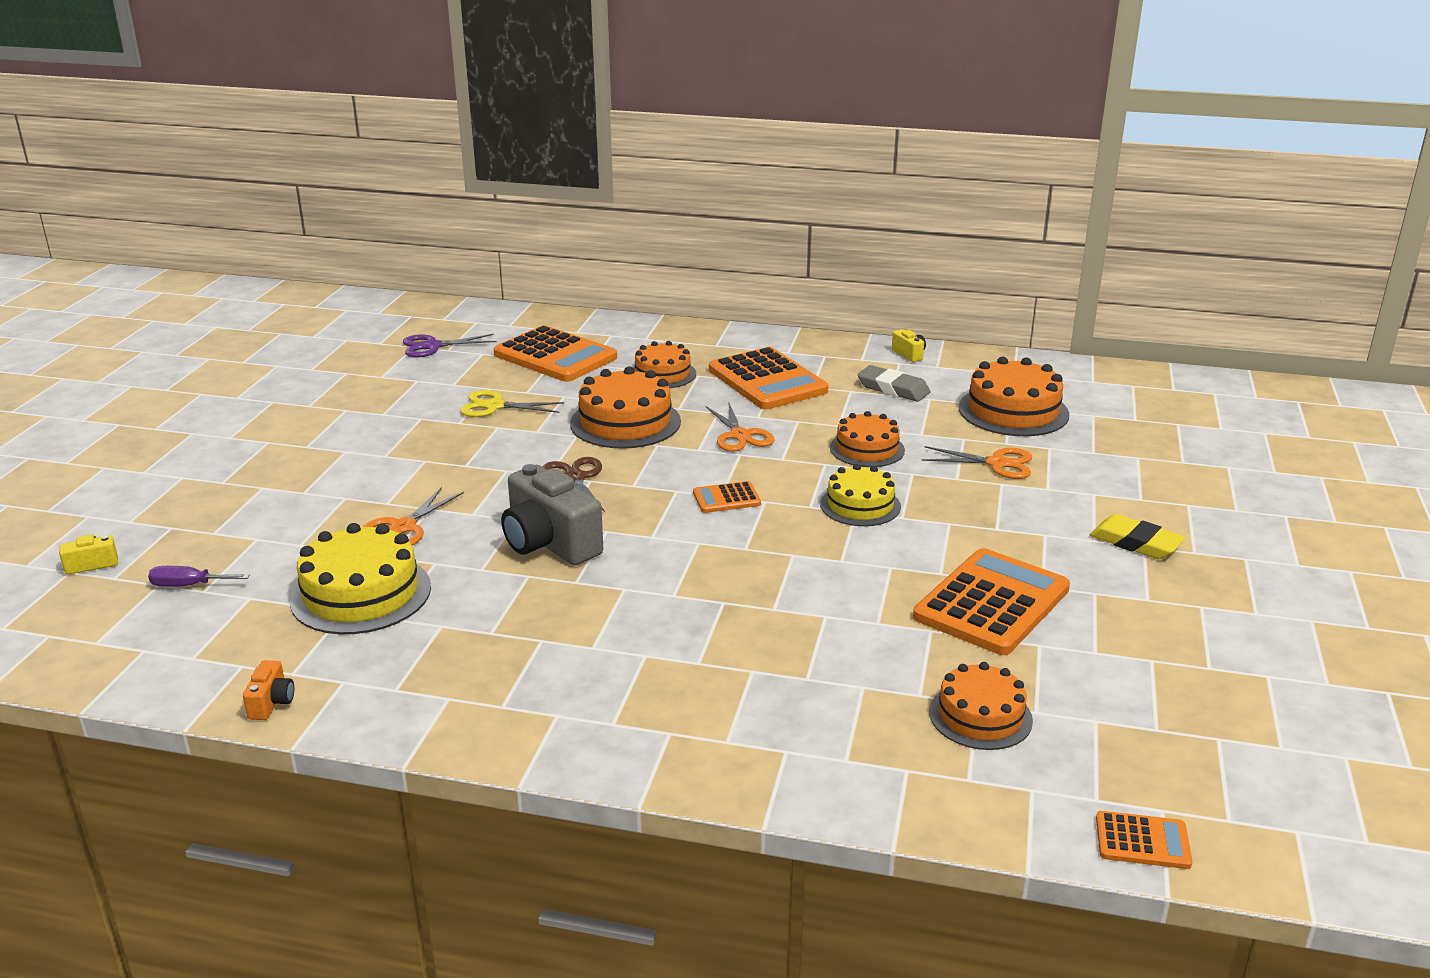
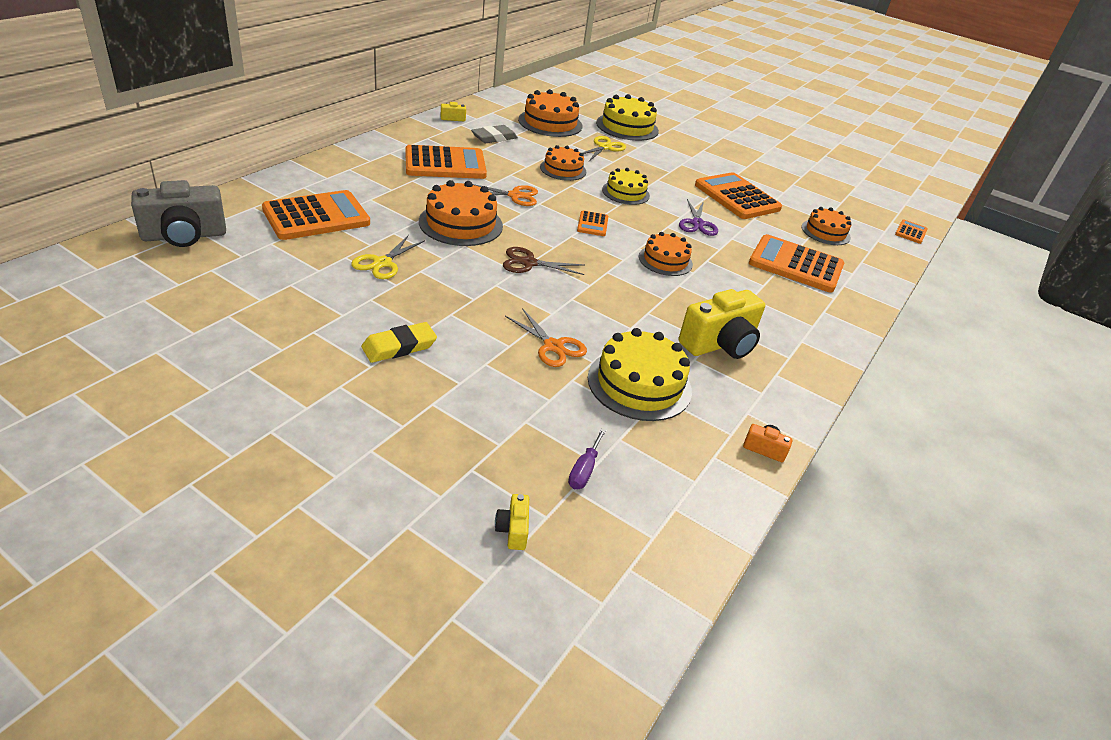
camera: 75 degrees left, 10 degrees up
(432, 346) = (224, 261): purple scissors -> purple scissors (697, 224)
(492, 641) = (719, 344): none -> yellow camera
(549, 543) = (612, 295): grey camera -> grey camera (184, 236)
(662, 374) = (397, 190): orange cake -> orange cake (665, 260)
(804, 690) = (795, 265): none -> orange calculator
(997, 463) = (604, 147): orange scissors -> yellow scissors
(1113, 467) = (627, 127): none -> yellow cake
(1135, 543) = (699, 150): yellow eraser -> yellow eraser (399, 346)

